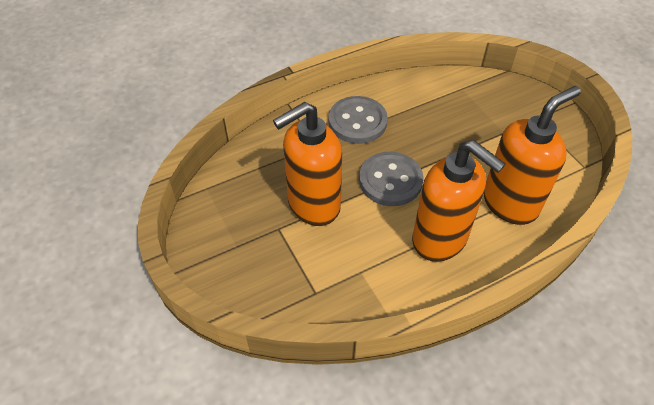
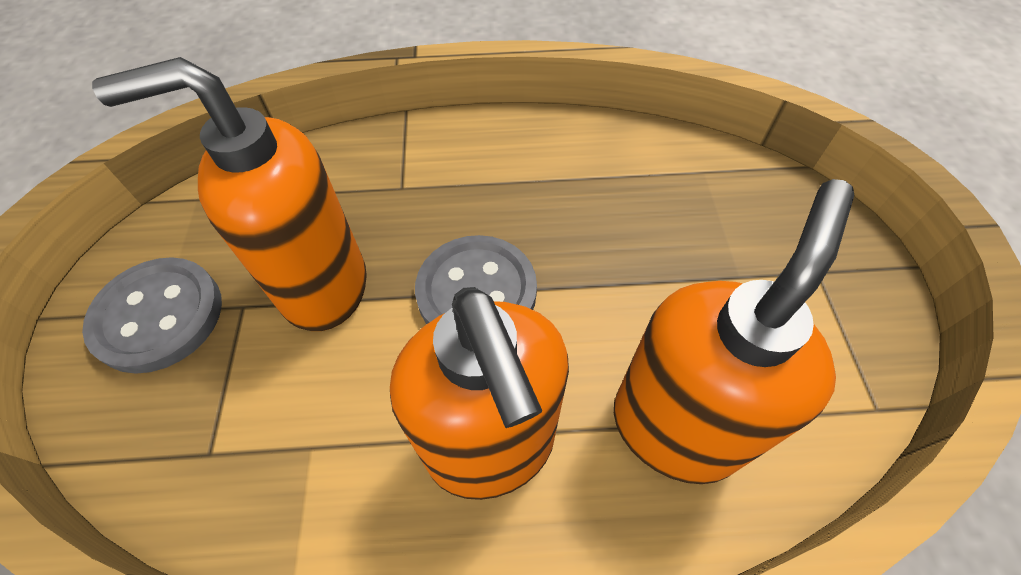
camera: 25 degrees right, 5 degrees up
(357, 122) = (490, 171): grey button -> grey button (159, 316)
(510, 203) = (675, 427): orange soap dispenser -> orange soap dispenser turned 45 degrees counterclockwise

